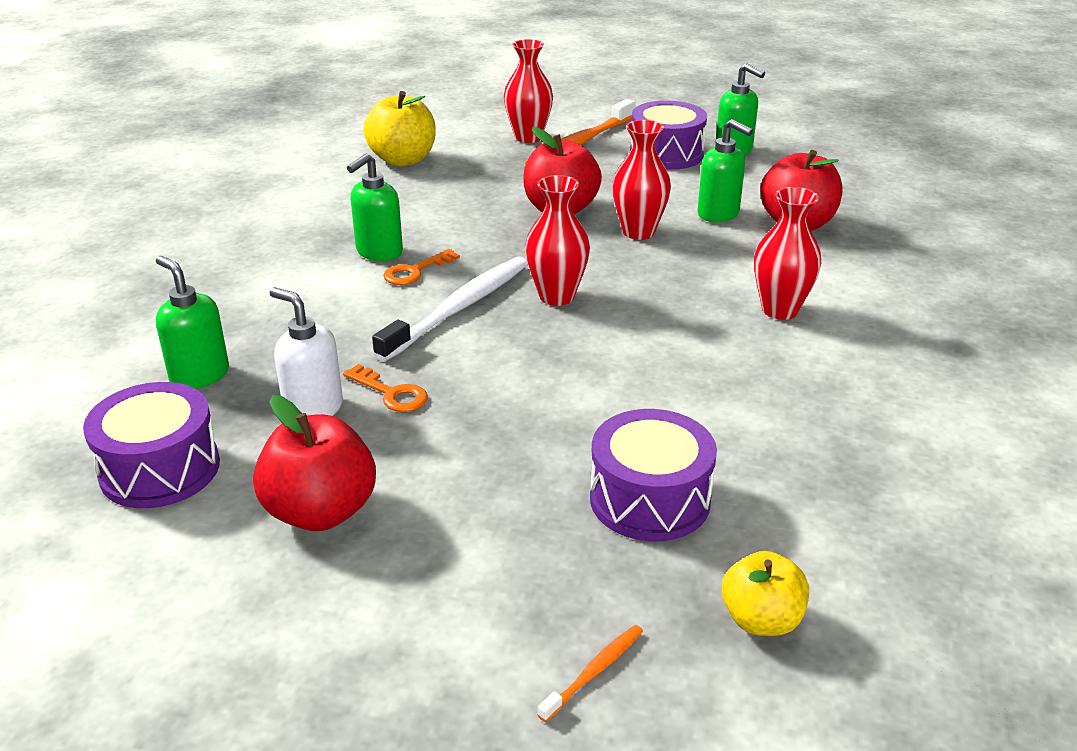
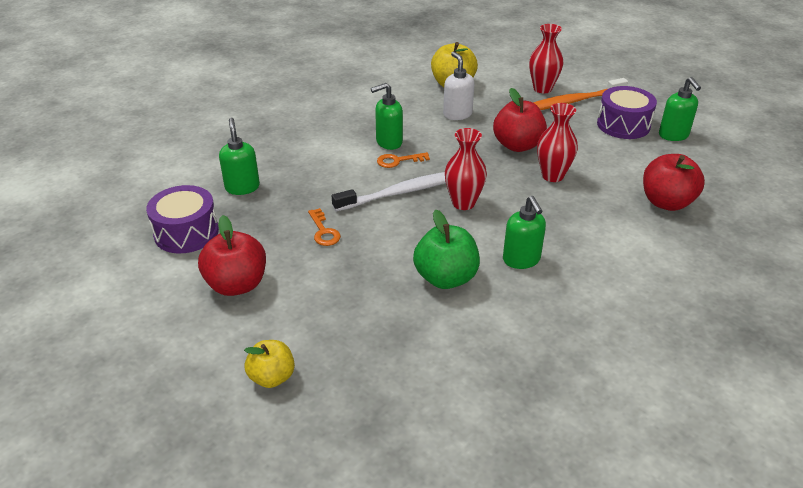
camera: 30 degrees right, 5 degrees up
(313, 409) = (279, 226): white soap dispenser -> white soap dispenser (457, 114)
(594, 671) = (290, 427): orange toothbrush -> none
(622, 393) = (445, 278): none -> green apple
(650, 499) = (403, 347): purple drum -> none
(718, 214) = (618, 179): green soap dispenser -> green soap dispenser (521, 260)
(761, 620) = (398, 442): yellow apple -> yellow apple (272, 377)
(780, 310) = (594, 259): red vase -> none

